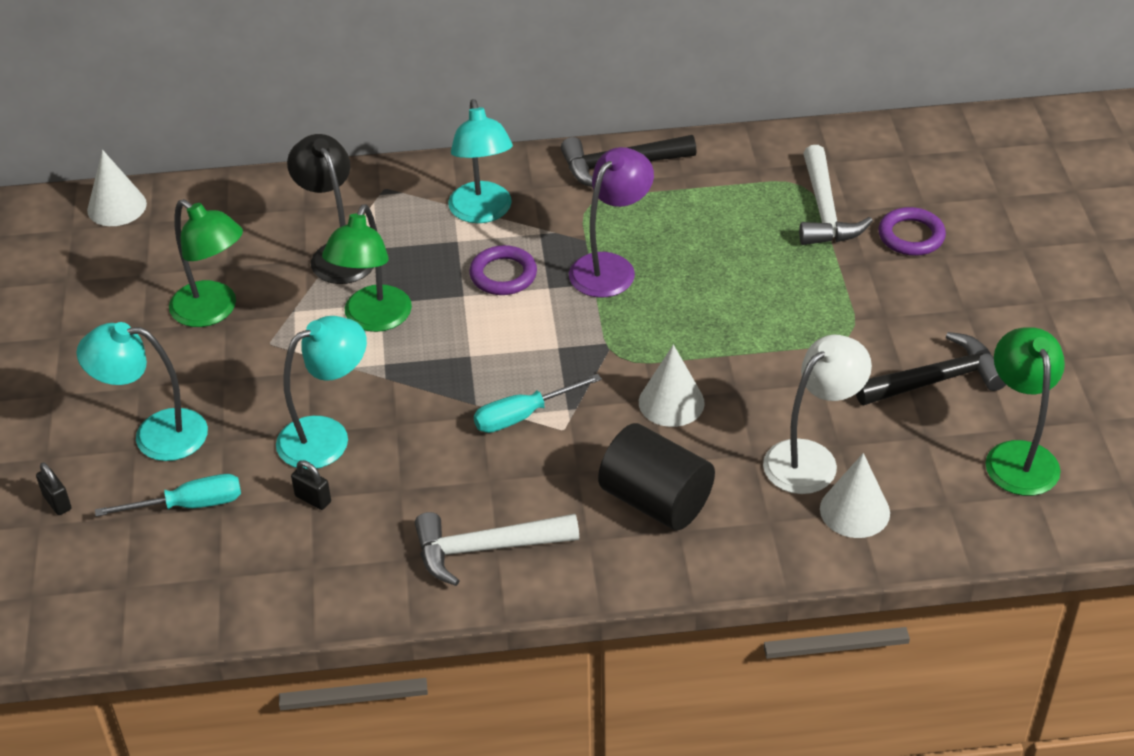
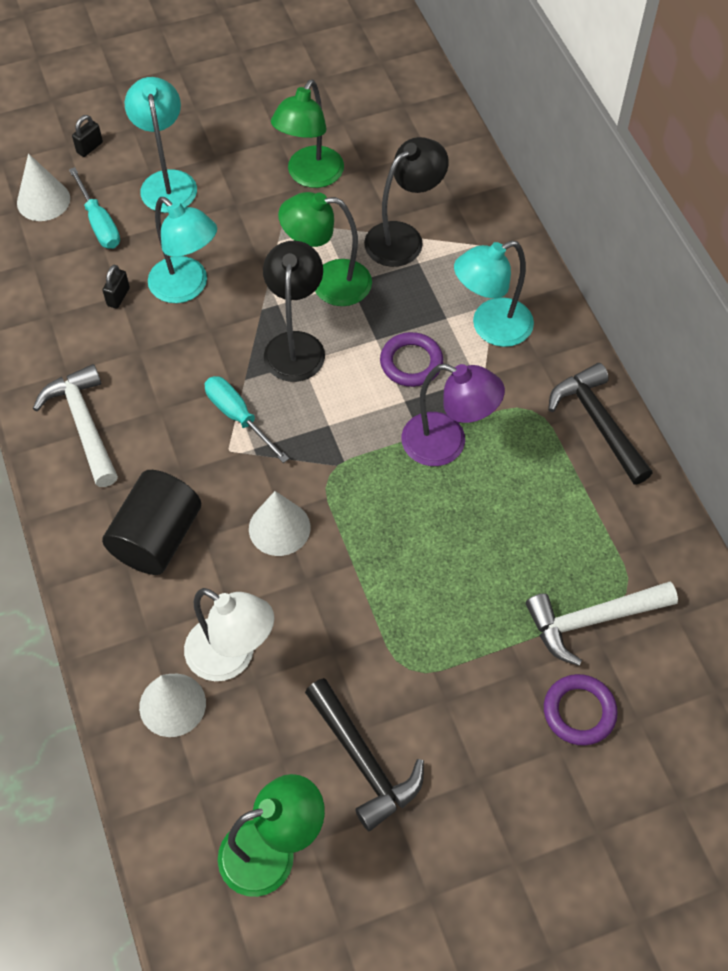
camera: 75 degrees right, 15 degrees up
(117, 207) = (415, 80): white cone -> white cone (43, 200)
(446, 357) = (295, 345): none -> black lamp

